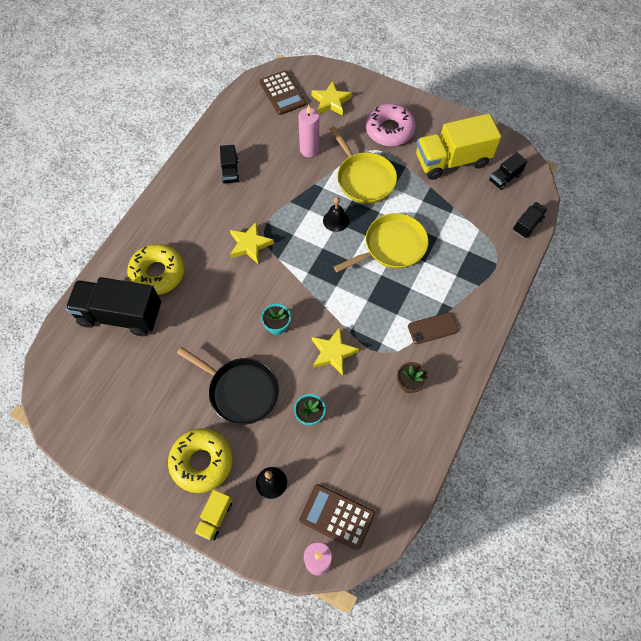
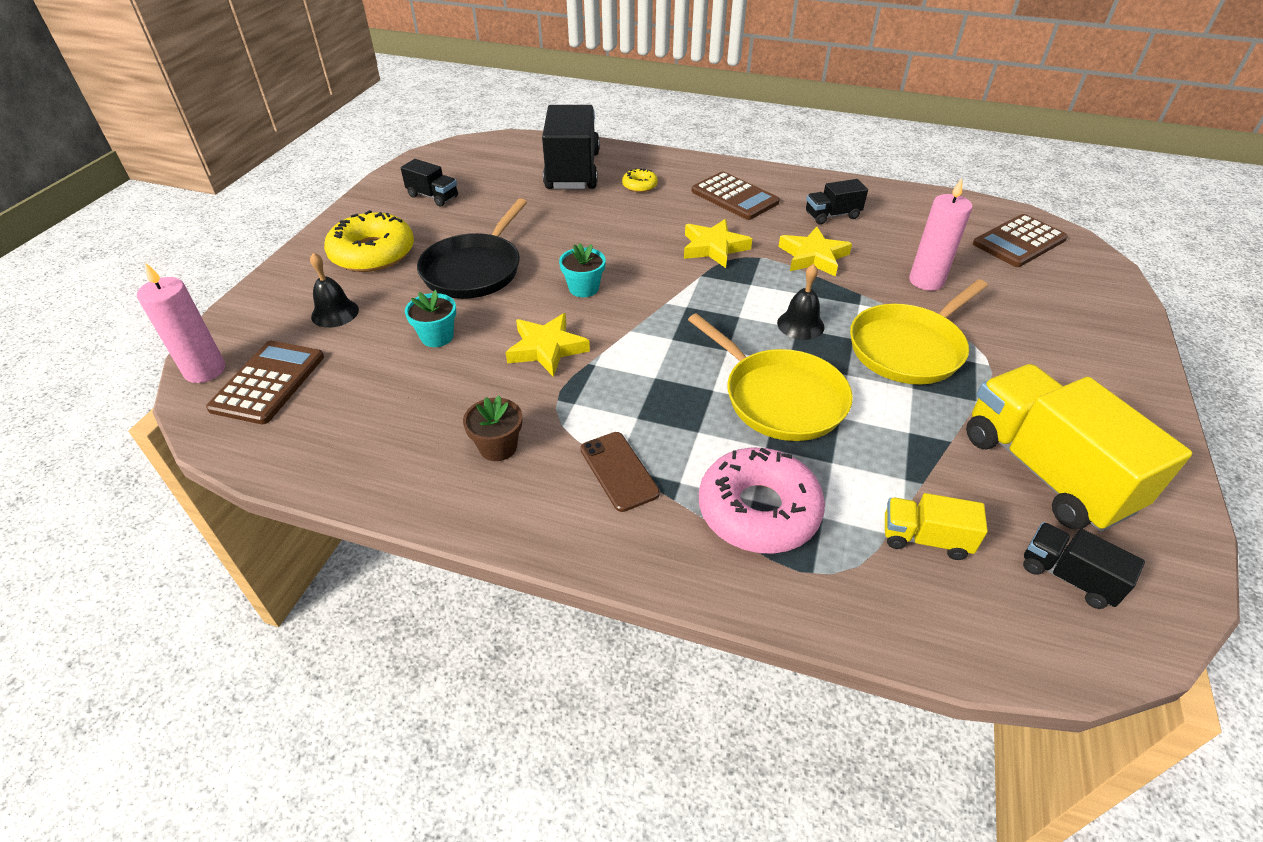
camera: 80 degrees right, 20 degrees down
(158, 273) = (639, 185): yellow donut -> yellow donut, size x0.47
(191, 218) = (734, 197): none -> brown calculator
(215, 517) = (295, 273): yellow truck -> yellow truck (924, 538)
(331, 101) = (1049, 292): yellow star -> yellow star (813, 257)
(389, 130) = (1047, 370): pink donut -> pink donut (758, 510)
(527, 225) = (955, 634): black truck -> black truck (433, 196)

